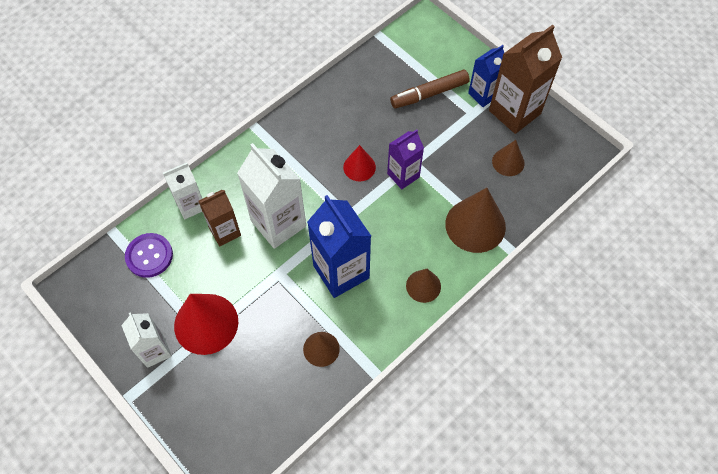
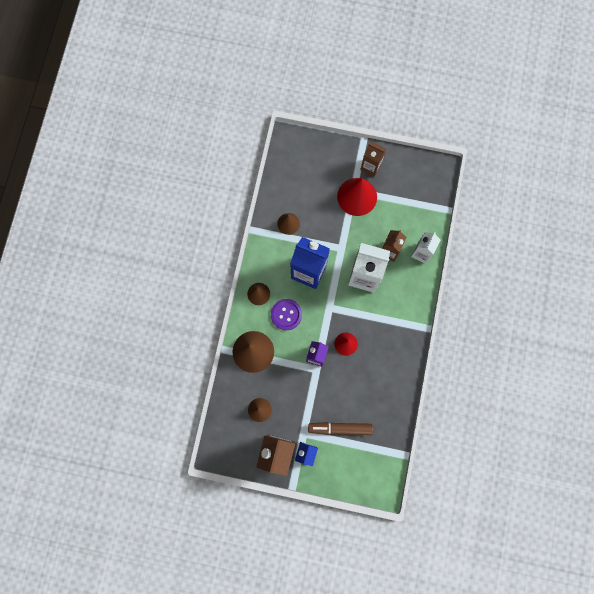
camera: 145 degrees right, 15 degrees up
(149, 256) = (417, 210): purple button -> purple button (286, 314)
(155, 351) = (370, 167): white carton -> brown carton
(429, 94) = (340, 428): brown marker -> brown marker turned 120 degrees counterclockwise

